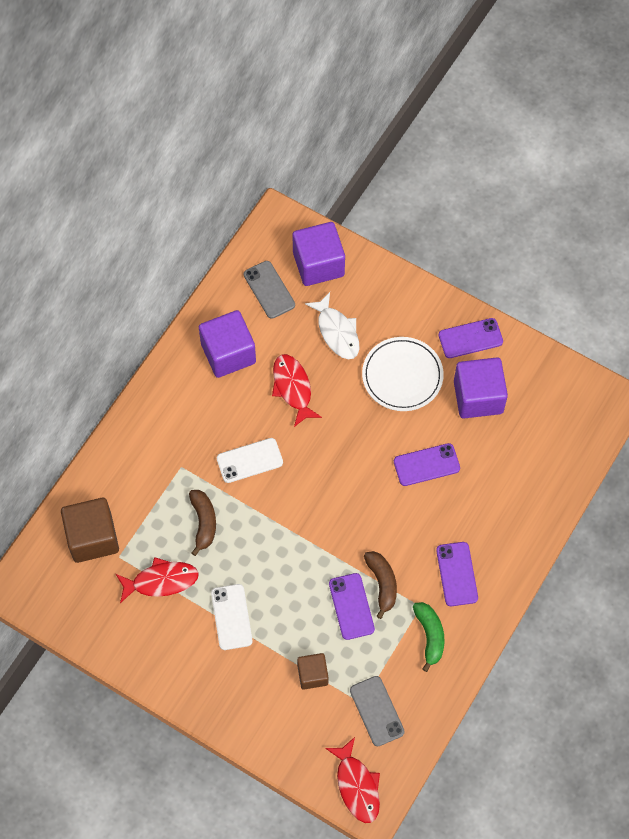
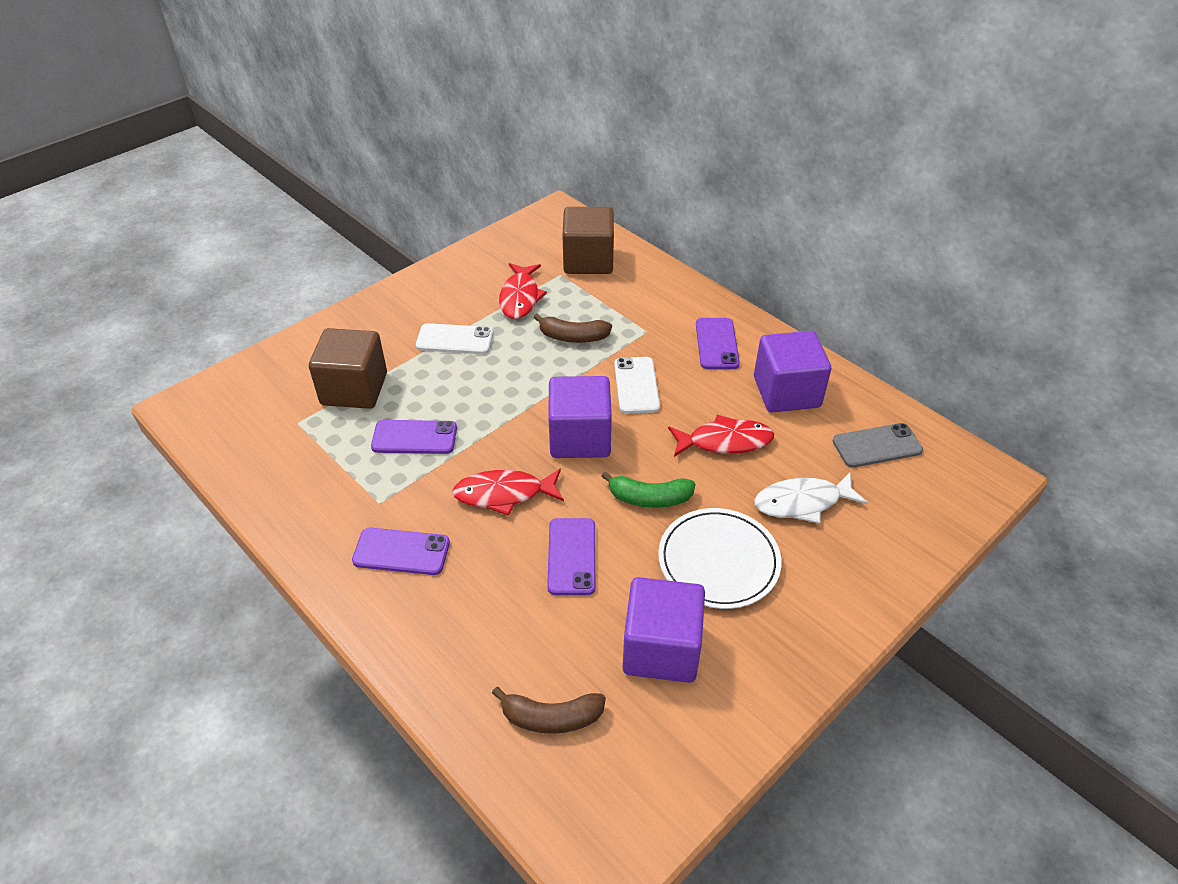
camera: 105 degrees right, 20 degrees down
(312, 674) = (354, 389): brown cube -> brown cube, size x1.73
(318, 264) = (916, 504): purple cube -> purple cube (580, 438)
(357, 786) = (211, 400): red fish -> red fish (504, 494)
(376, 711) = (279, 433): grey phone -> none
(382, 584) = (427, 472): brown banana -> brown banana (551, 717)
(430, 636) = (336, 503): green banana -> green banana (649, 498)
(470, 338) = (766, 665): purple phone -> purple phone (716, 344)

